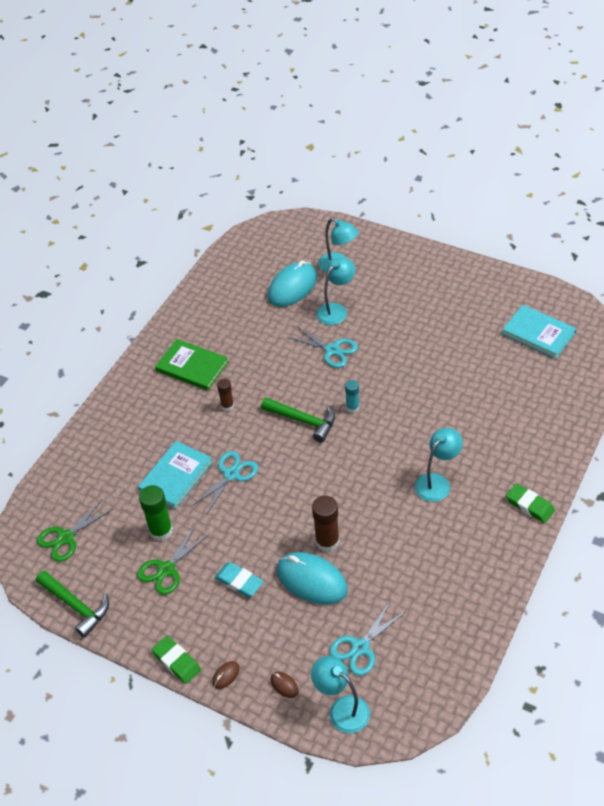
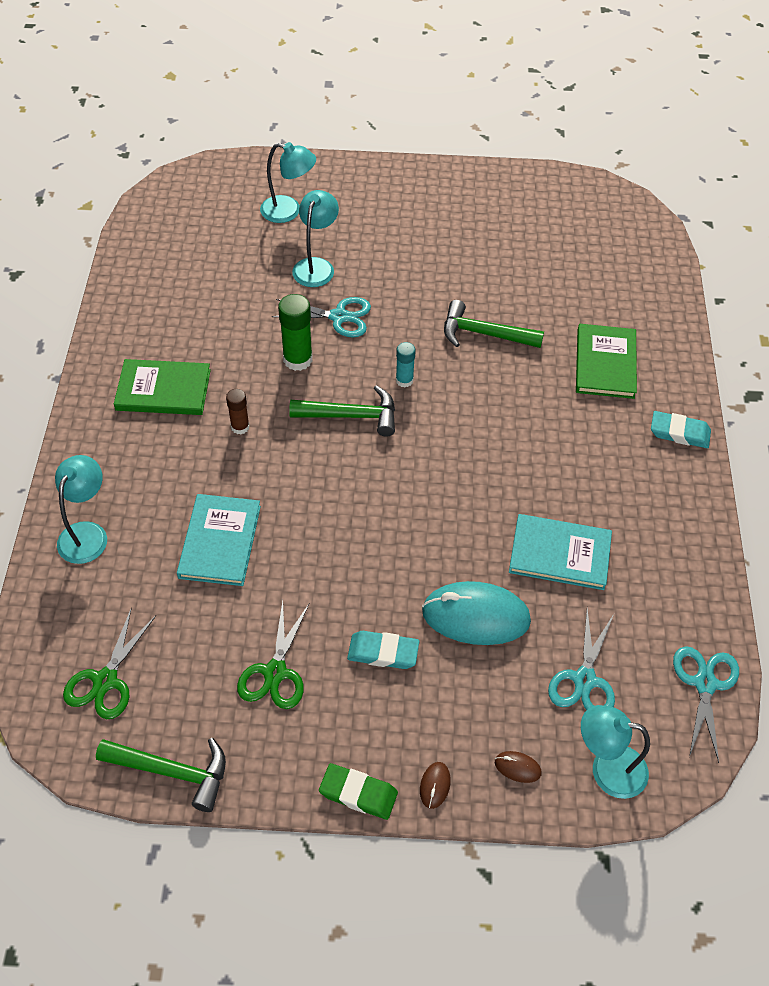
camera: 30 degrees left, 5 degrees up
(161, 531) = (239, 622): green glue stick -> green glue stick (298, 359)
(231, 474) = (294, 515): turquoise scissors -> turquoise scissors (705, 684)
(292, 287) = (244, 252): turquoise mouse -> none
(327, 541) = (467, 559): brown glue stick -> none
(427, 391) = (483, 334): none -> green hammer
(437, 482) = (558, 440): turquoise lamp -> turquoise lamp (87, 533)
(503, 439) = (605, 363): none -> green book
(529, 505) = (679, 433): green eraser -> turquoise eraser
(538, 333) = (573, 229): turquoise book -> turquoise book (560, 554)

